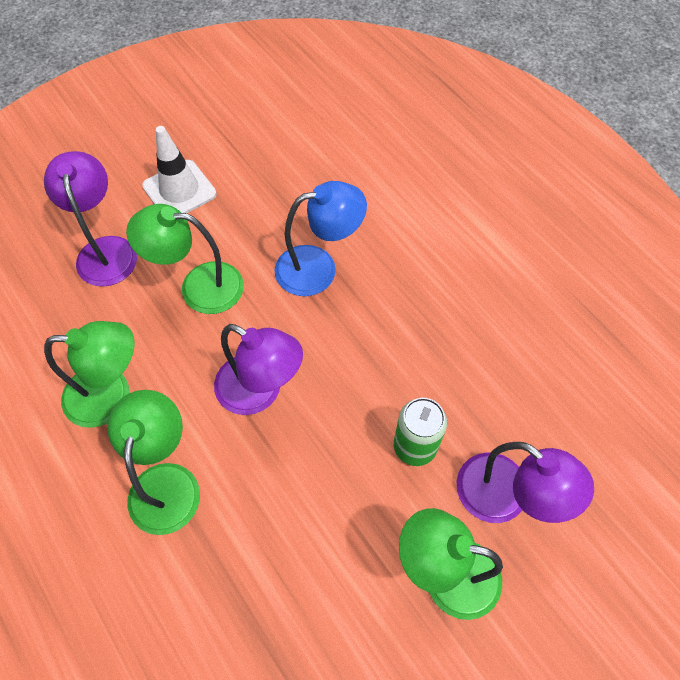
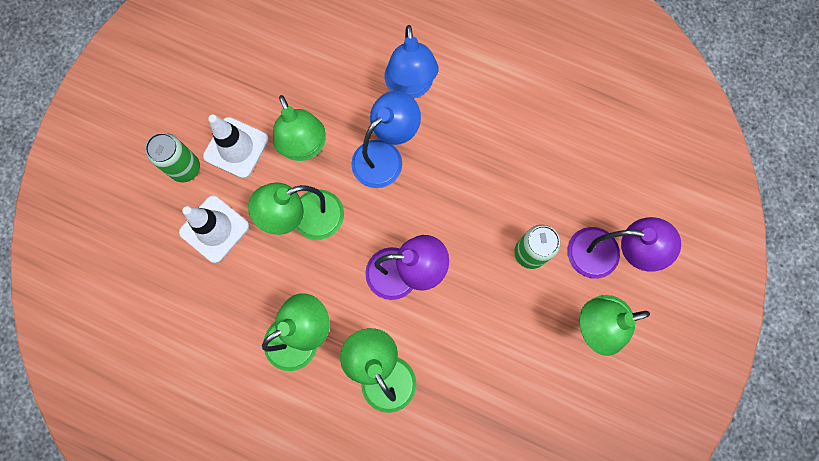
camera: 30 degrees left, 15 degrees up
(105, 250) = (214, 229): purple lamp -> white traffic cone
(120, 185) = (185, 168): none -> green can
(244, 221) = (305, 147): none -> green lamp
(387, 217) = (410, 87): none -> blue lamp

